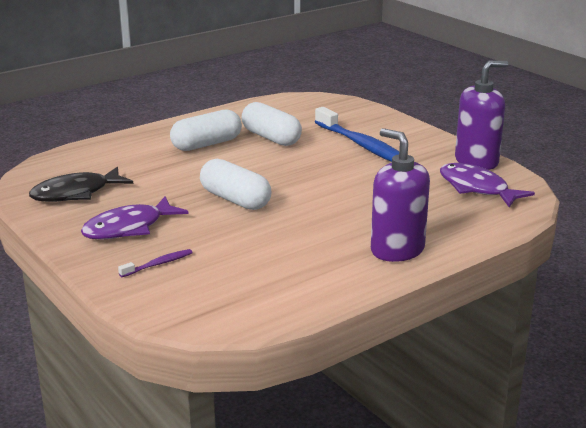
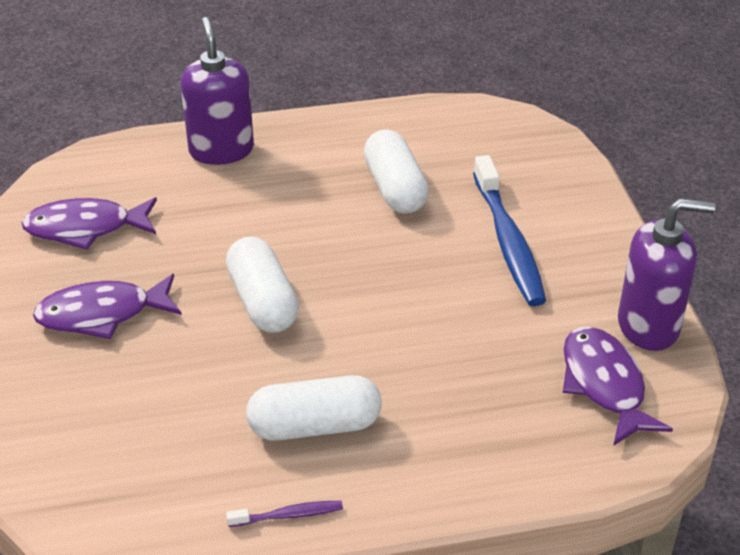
camera: 25 degrees right, 15 degrees up
(76, 193) = (85, 228): black fish -> purple fish
(158, 264) = (91, 394): purple toothbrush -> purple toothbrush (288, 515)
(206, 144) = (303, 178): white capsule -> white capsule (315, 426)
(397, 250) = (398, 473): purple soap dispenser -> purple soap dispenser (221, 150)

